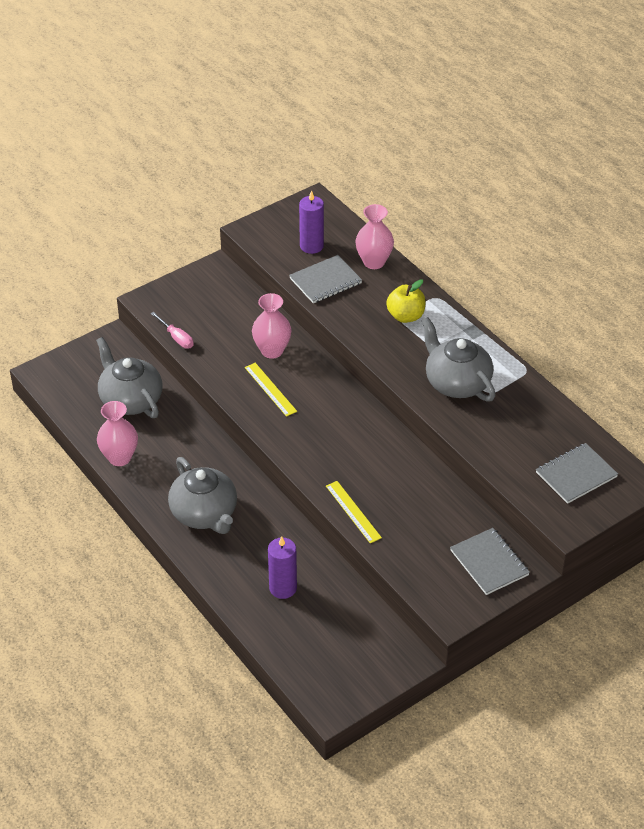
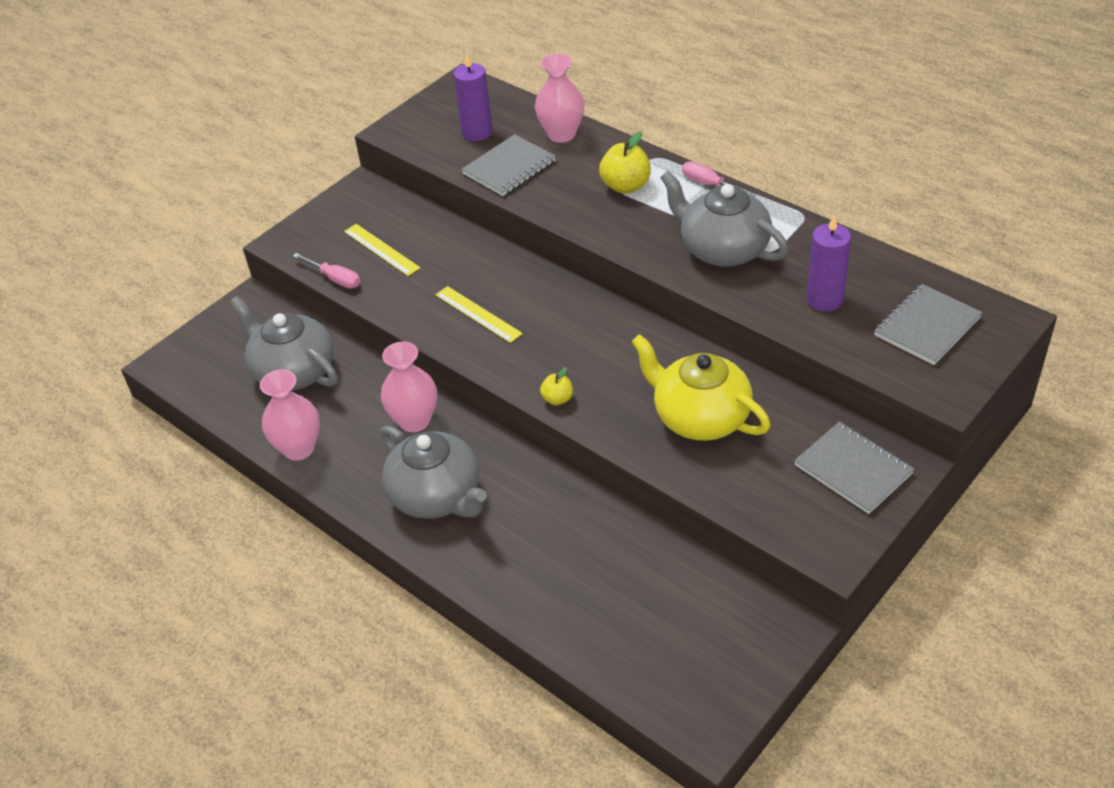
camera: 10 degrees left, 0 degrees up
(272, 350) = (464, 267): pink vase -> pink vase (414, 421)
(283, 588) = (577, 572): purple candle -> purple candle (824, 299)
(305, 465) = (557, 399): none -> yellow apple
(353, 511) = (644, 444): yellow ruler -> yellow ruler (381, 249)
(399, 502) = (700, 417): none -> yellow teapot
(467, 329) = (709, 185): none -> pink screwdriver

